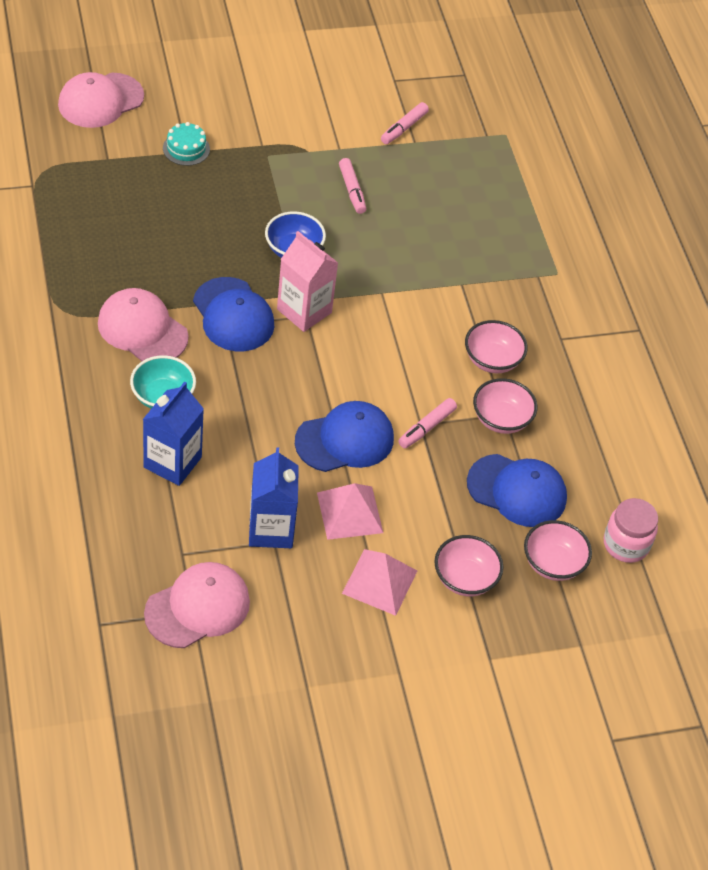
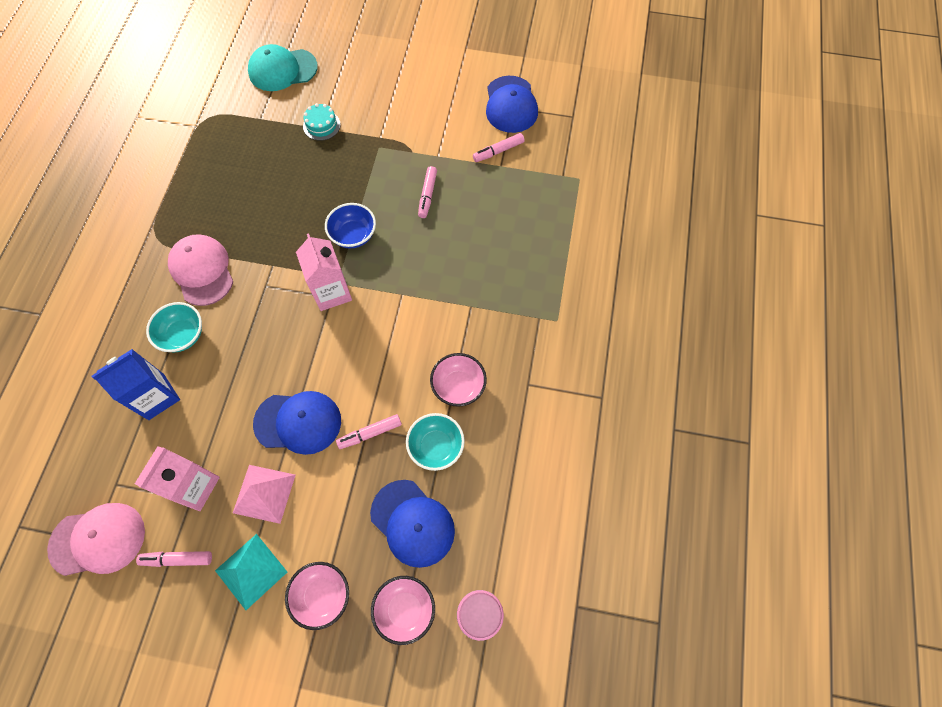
camera: 30 degrees right, 15 degrees up
(100, 101) = (282, 70): pink cap -> turquoise cap
(233, 315) = (276, 279): blue cap -> blue cap (511, 105)
(271, 529) = (194, 486): blue carton -> pink carton
(296, 596) = (177, 559): none -> pink marker
(379, 582) = (251, 571): pink pyramid -> turquoise pyramid
(501, 419) = (436, 446): pink bowl -> turquoise bowl

